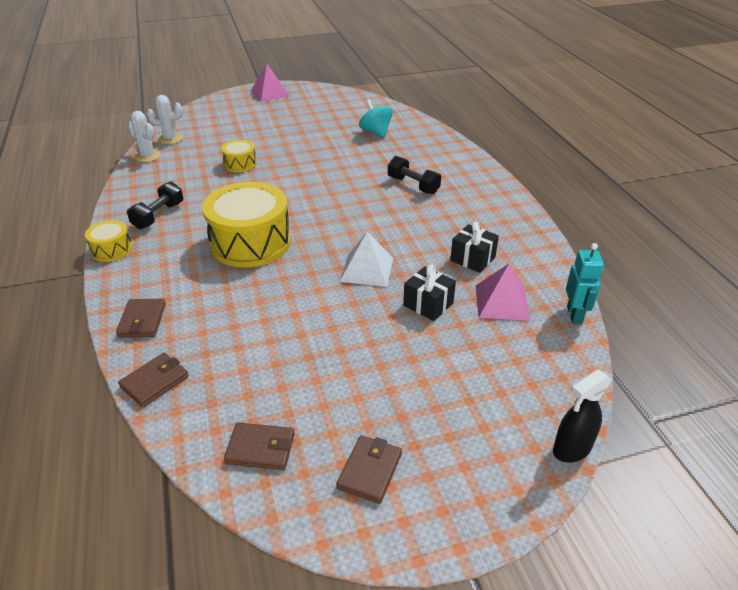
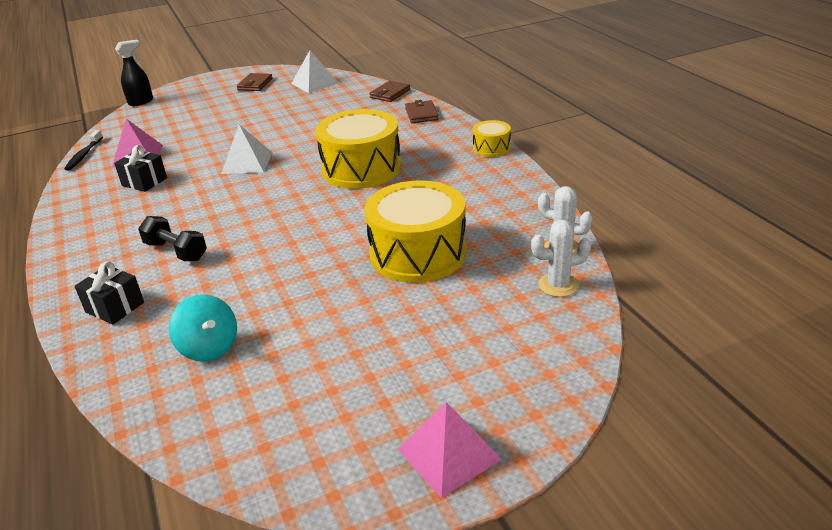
camera: 175 degrees right, 5 degrees down
(158, 216) = (474, 179): black dumbbell -> none
(240, 164) = (418, 253): yellow drum -> yellow drum, size x2.08
(260, 448) = (314, 83): brown wallet -> white pyramid
(428, 304) = (199, 147): black gift -> black gift (115, 307)
(575, 315) = (84, 155): turquoise robot -> black toothbrush

